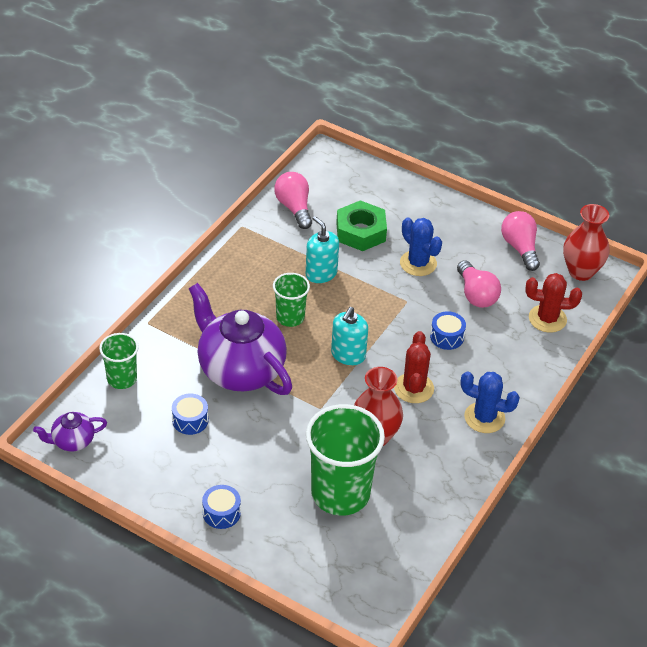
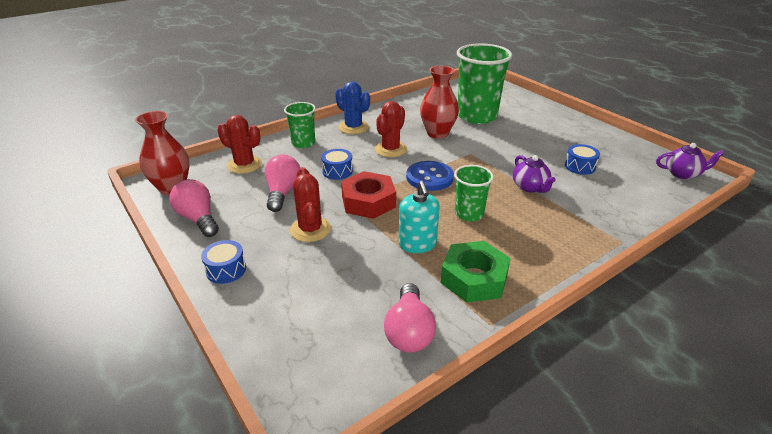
camera: 155 degrees left, 10 degrees down
(122, 379) = (644, 203): green cup -> green cup (303, 143)
(221, 513) = (561, 122): blue drum -> blue drum (226, 269)
(240, 370) = (530, 187): purple teapot -> purple teapot, size x0.46
(348, 355) = (429, 177): turquoise soap dispenser -> blue button
(361, 232) = (345, 277): green nut -> green nut (474, 278)
(389, 306) = (368, 201): none -> red nut
(418, 263) = (310, 229): blue cactus -> red cactus
(520, 248) = (198, 219): pink light bulb -> pink light bulb turned 135 degrees clockwise

